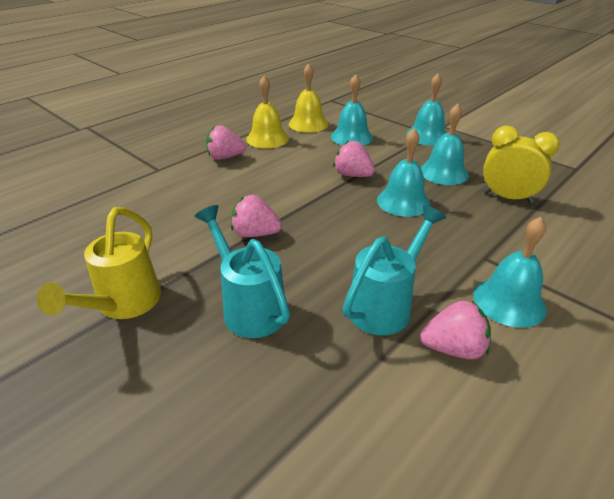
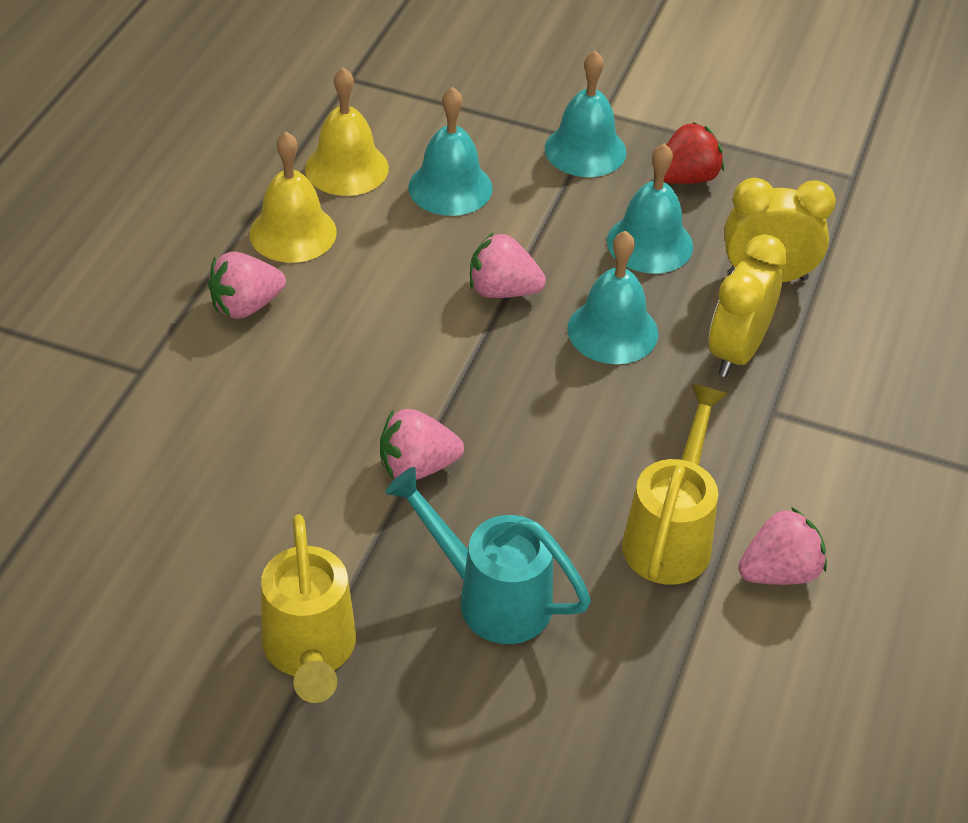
camera: 25 degrees left, 10 degrees up
(385, 305) = (670, 535): turquoise watering can -> yellow watering can
(474, 225) = (737, 352): none -> yellow clock
(476, 153) = (686, 178): none -> red strawberry
(509, 301) = (824, 479): turquoise bell -> none

